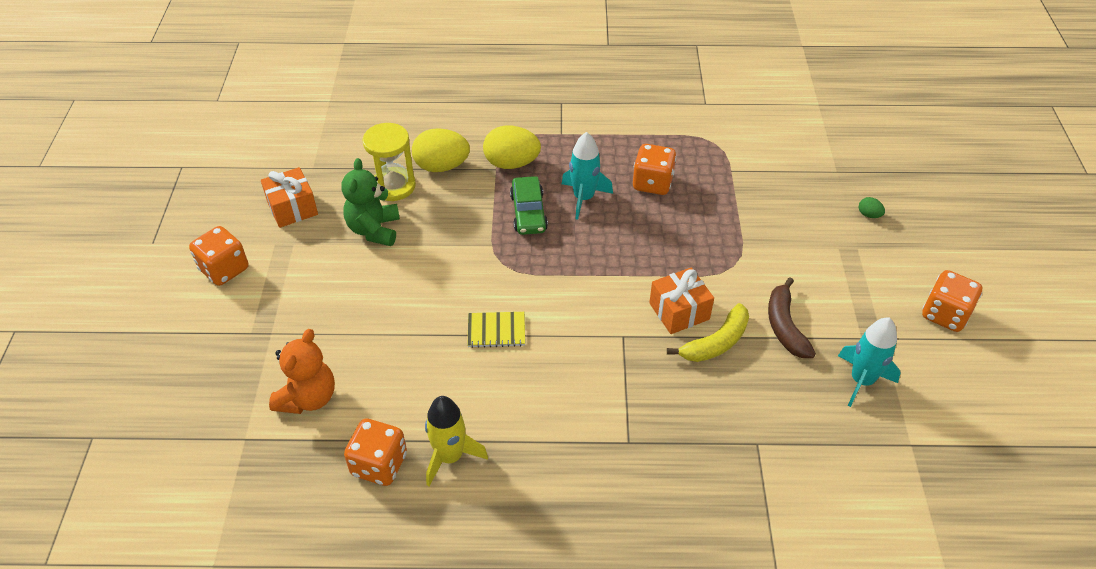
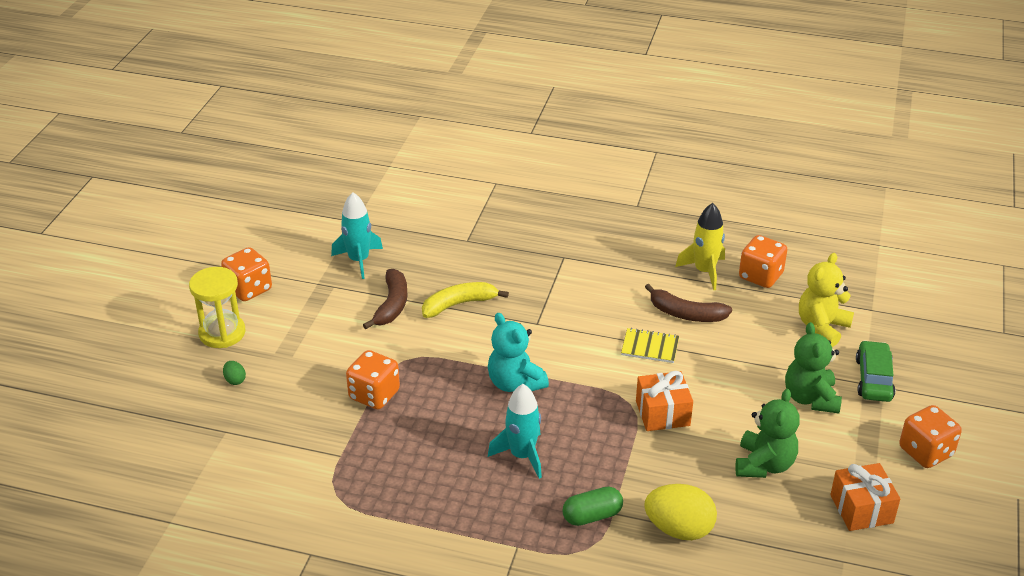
camera: 165 degrees left, 10 degrees down
(308, 398) = (822, 327): orange teddy bear -> yellow teddy bear
(328, 304) = (810, 398): none -> green teddy bear
(393, 186) = (740, 514): yellow hourglass -> yellow hourglass (222, 333)
(464, 384) = (686, 314): none -> brown banana
(511, 163) = (592, 516): yellow egg -> green capsule
(528, 212) = (589, 451): green car -> green car (874, 379)
(617, 262) = (515, 383): none -> turquoise teddy bear
(652, 183) = (437, 458): orange dice -> orange dice (374, 395)
(679, 311) = (477, 332): orange gift -> orange gift (662, 413)

